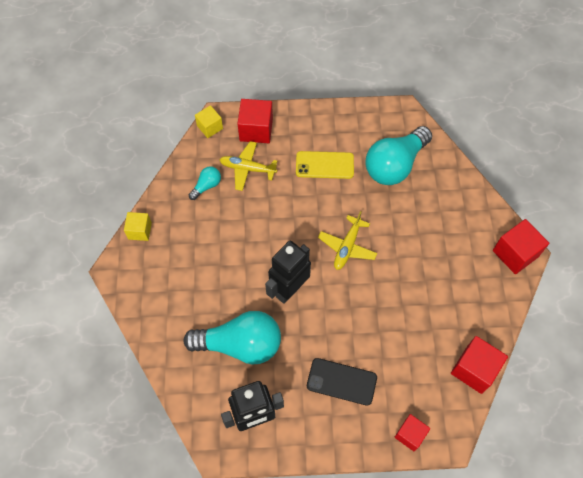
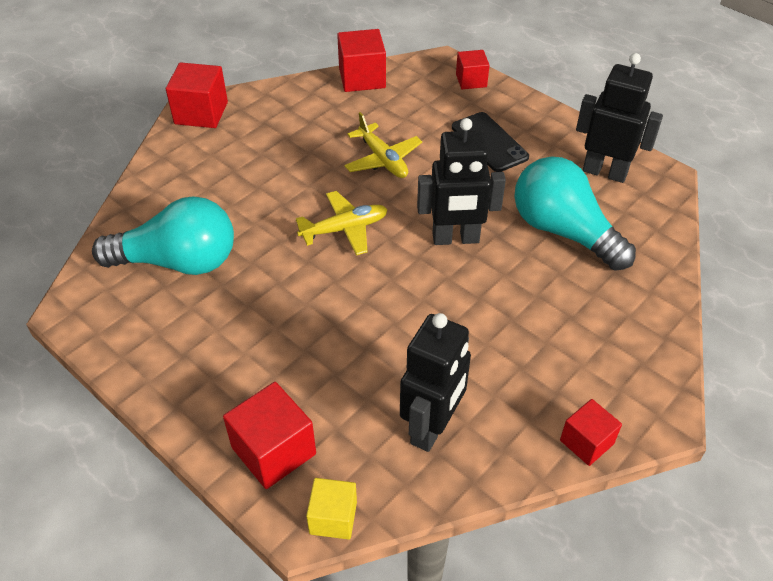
camera: 135 degrees left, 15 degrees down
(140, 231) = (586, 442): yellow cube -> red cube
(207, 186) = (432, 427): turquoise light bulb -> black robot
(247, 169) = (351, 404): yellow plane -> yellow plane (383, 159)
(324, 165) = (252, 327): yellow phone -> none

